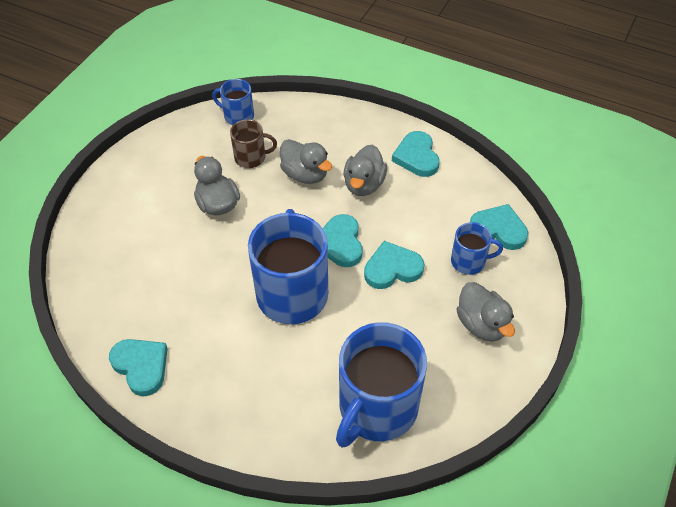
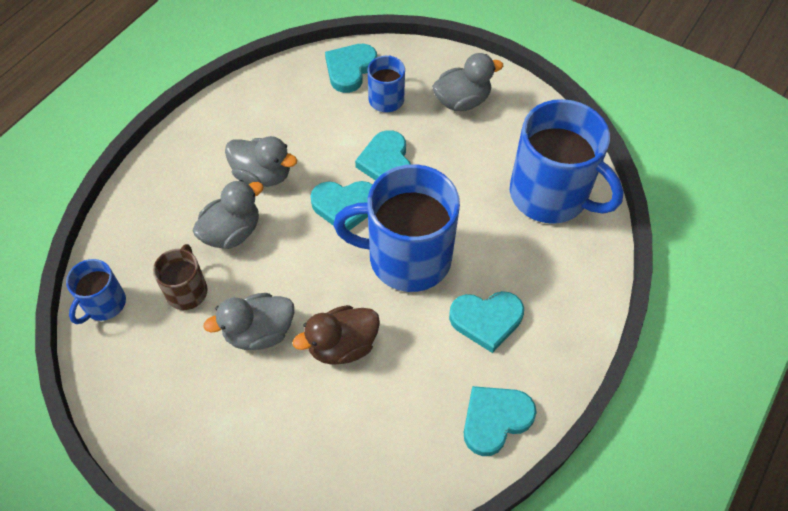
camera: 85 degrees left, 5 degrees up
(207, 256) = (342, 346): none -> brown duck
(416, 157) = (232, 121): turquoise heart -> turquoise heart (486, 320)

